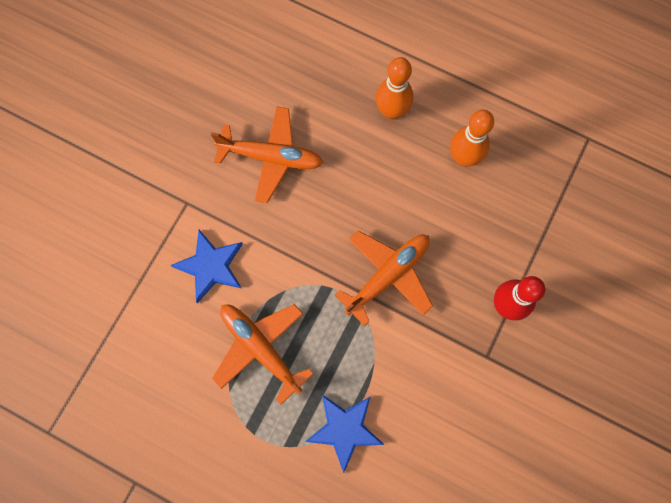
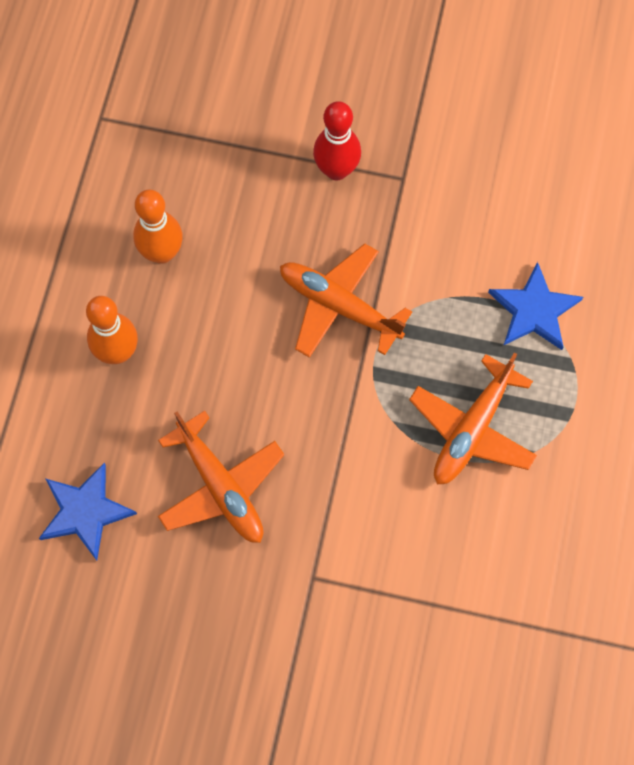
camera: 105 degrees left, 5 degrees down
(211, 266) = (388, 520): blue star -> blue star (85, 511)
(271, 157) = (221, 487): orange plane -> orange plane turned 150 degrees clockwise

